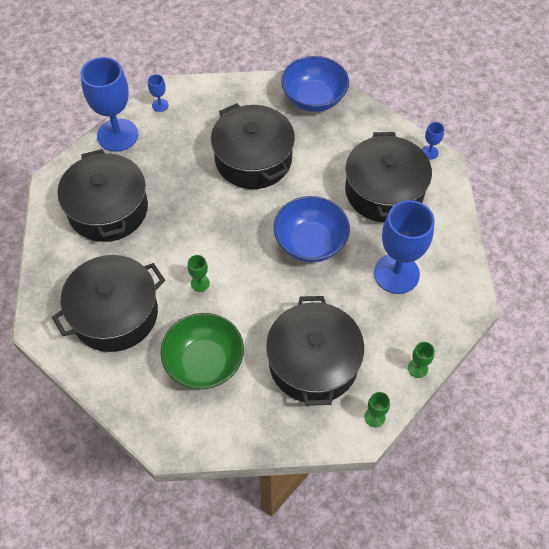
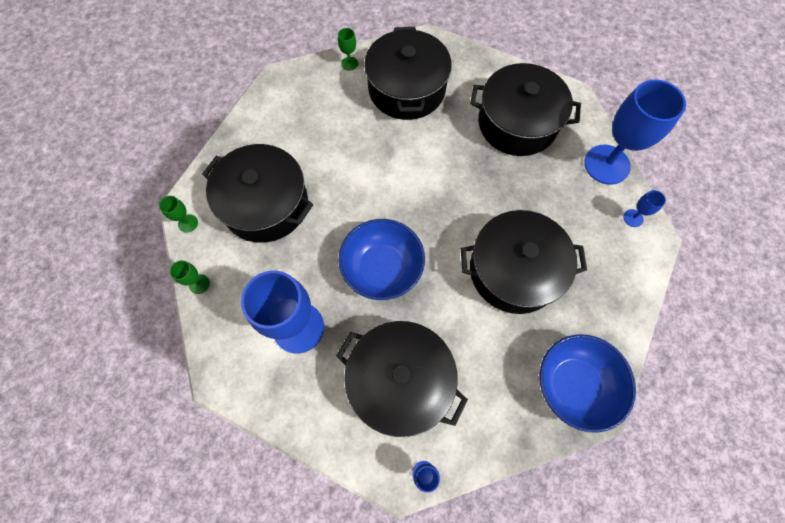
camera: 120 degrees right, 10 degrees up
(200, 283) = (397, 158): green goblet -> green goblet (349, 63)
(204, 362) = (322, 129): green bowl -> none

